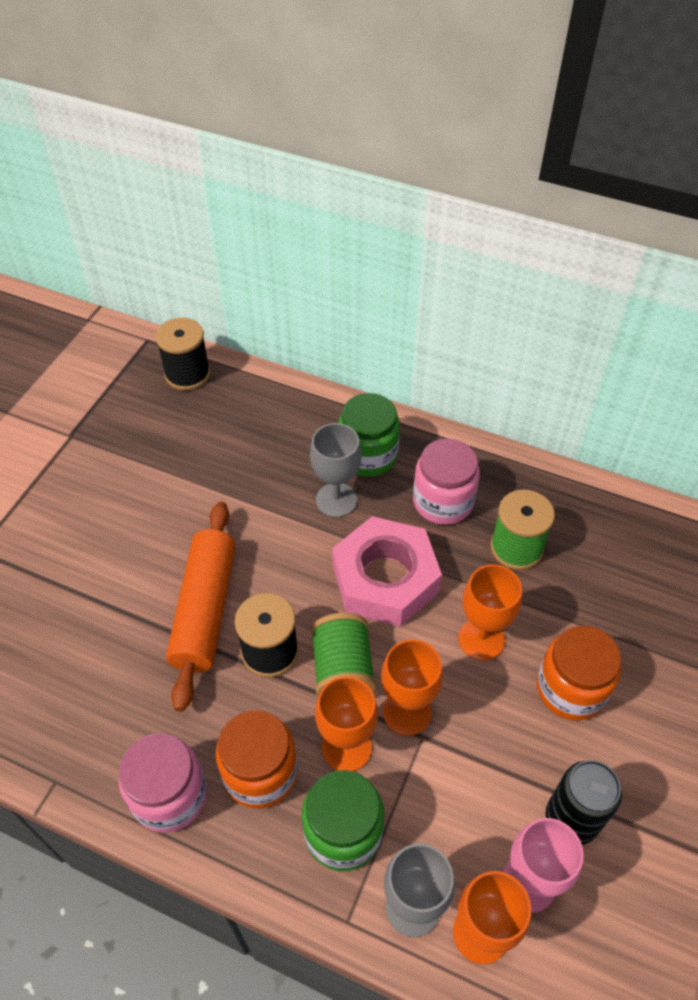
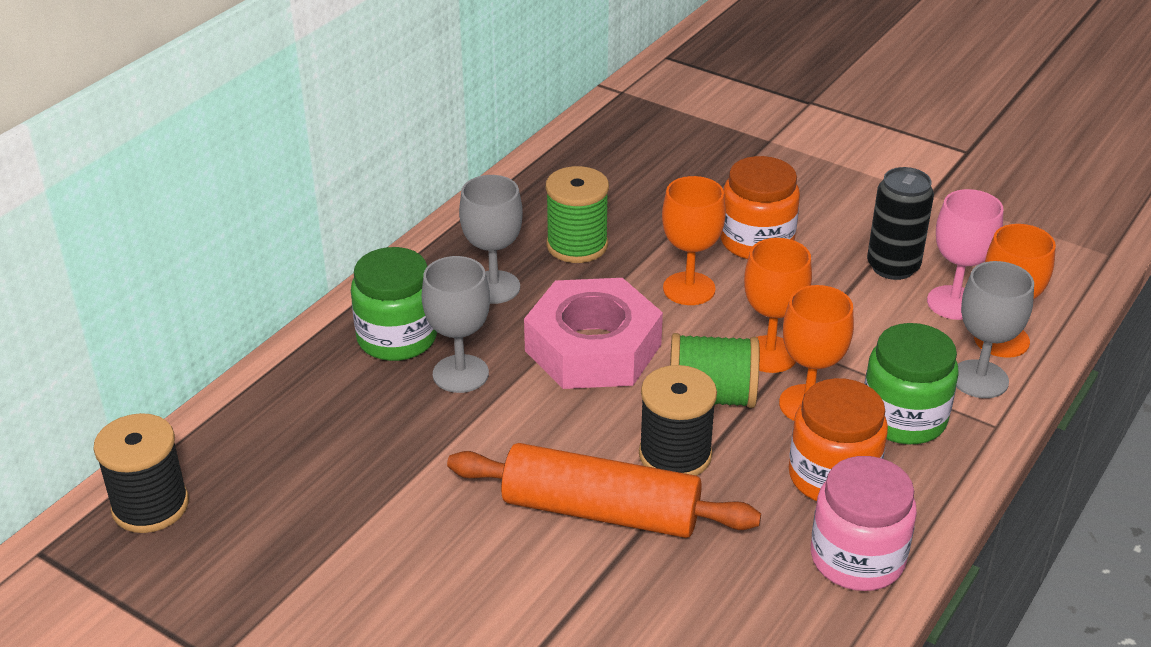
camera: 80 degrees left, 15 degrees down
(443, 501) = (494, 287): pink jar -> grey goblet

